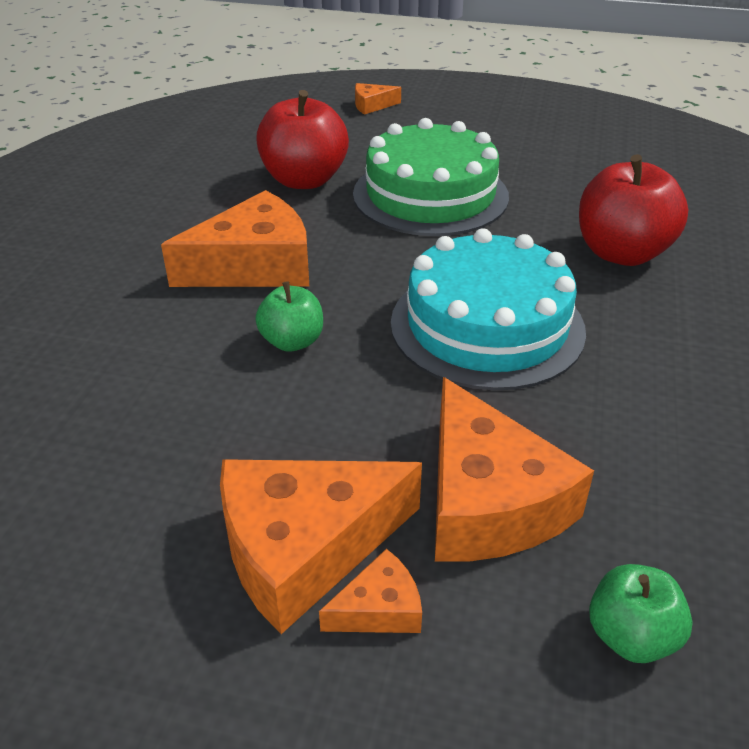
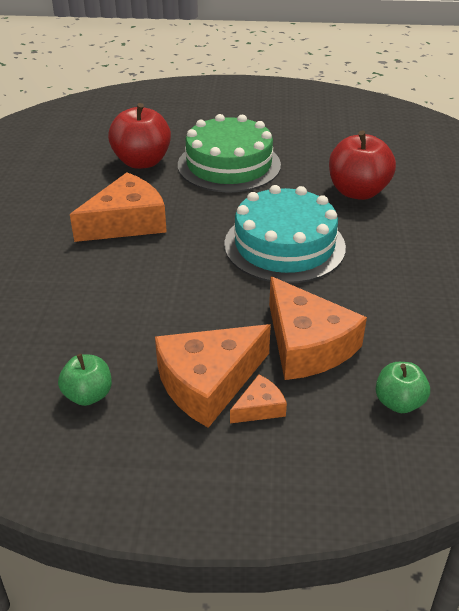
camera: 10 degrees left, 0 degrees up
(292, 341) = (166, 267): green apple -> green apple (88, 395)
(372, 105) = (173, 105): orange cheese -> none

